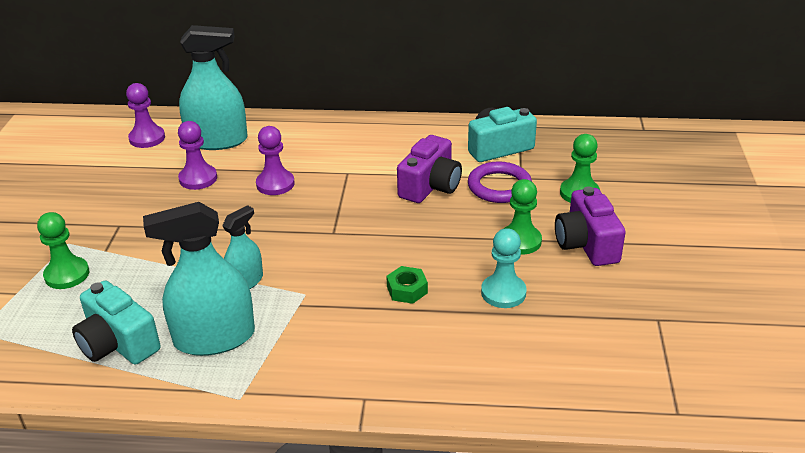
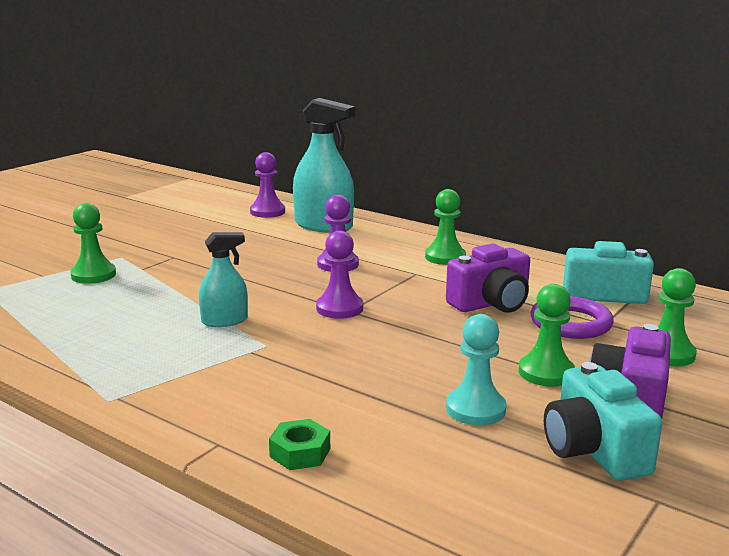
camera: 30 degrees right, 15 degrees down
(118, 343) = (68, 328): turquoise camera -> turquoise camera (594, 450)
(198, 178) = (275, 245): purple pawn -> purple pawn (339, 308)
(214, 338) = (146, 350): turquoise spray bottle -> none
(353, 146) = (445, 257): none -> green pawn
(407, 290) = (370, 373): green nut -> green nut (300, 453)

